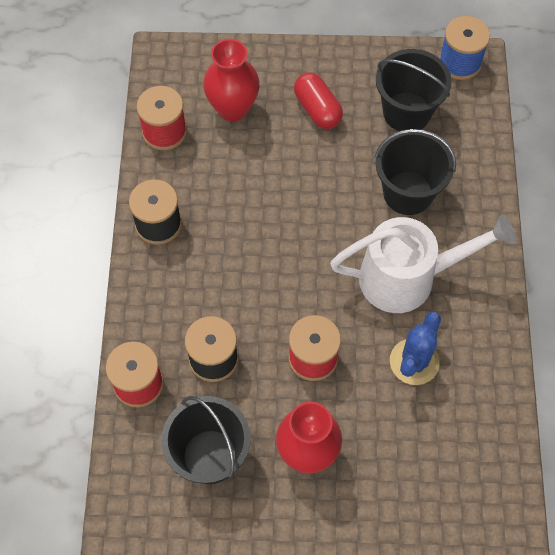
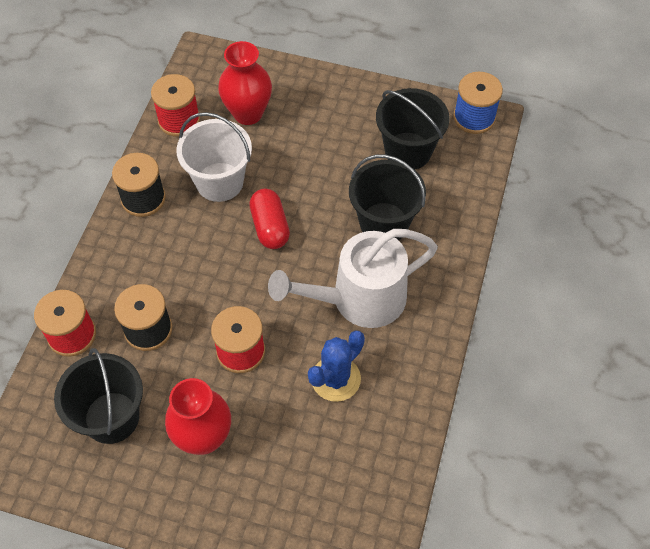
camera: 15 degrees right, 5 degrees down
(230, 188) = (219, 182): none -> white bucket
(317, 109) = (325, 131): red capsule -> red capsule (270, 227)
(409, 277) = (358, 300): white watering can -> white watering can turned 150 degrees clockwise

